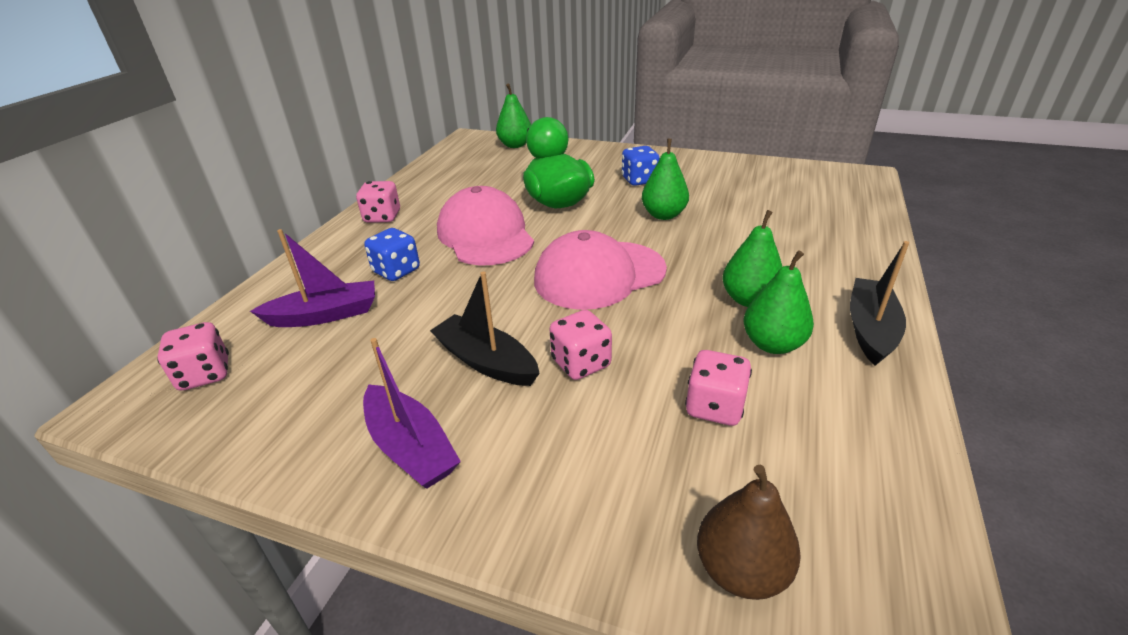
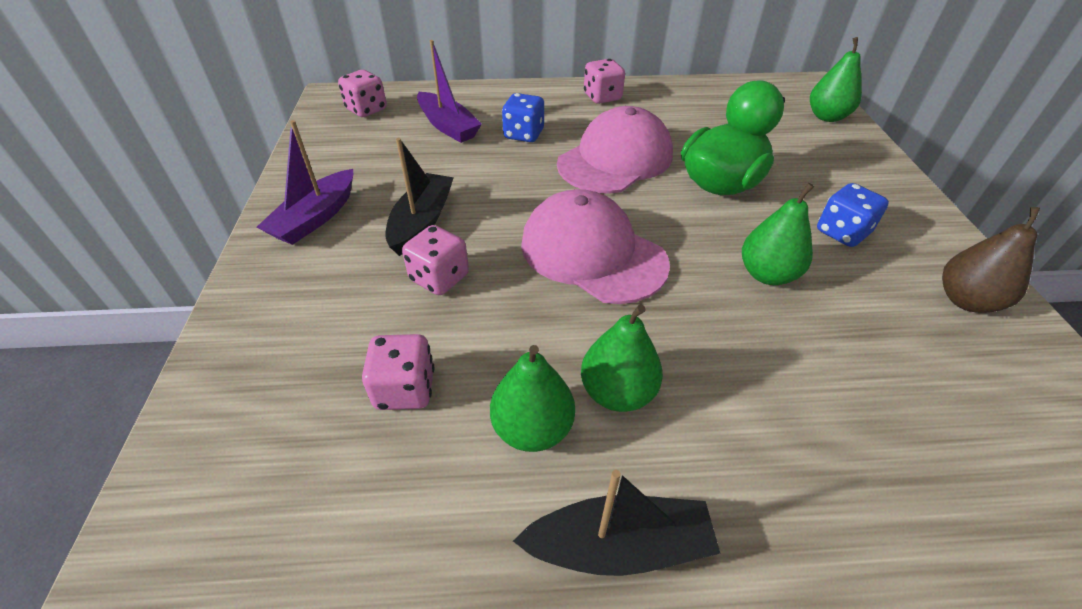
camera: 65 degrees right, 10 degrees up
(741, 569) = (206, 440): brown pear -> brown pear (966, 300)

